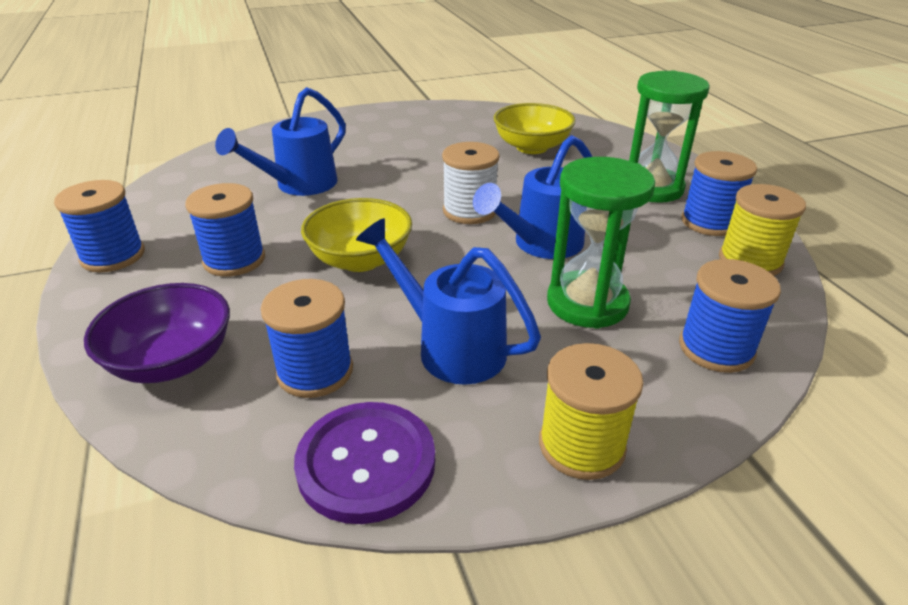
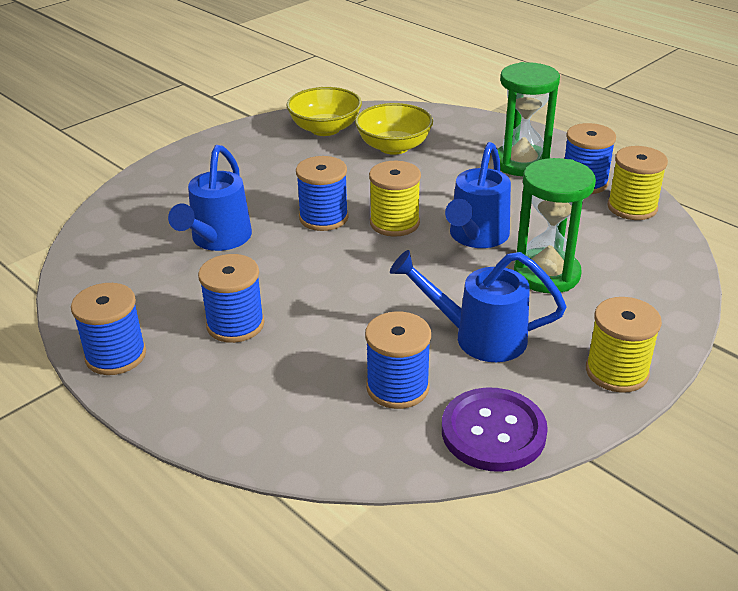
camera: 25 degrees left, 0 degrees up
(172, 361) = (278, 418): purple bowl -> none
(360, 259) = (345, 292): yellow bowl -> yellow bowl (325, 129)
(469, 211) = (394, 223): white spool -> yellow spool
(716, 348) = (652, 280): blue spool -> blue spool (323, 218)

